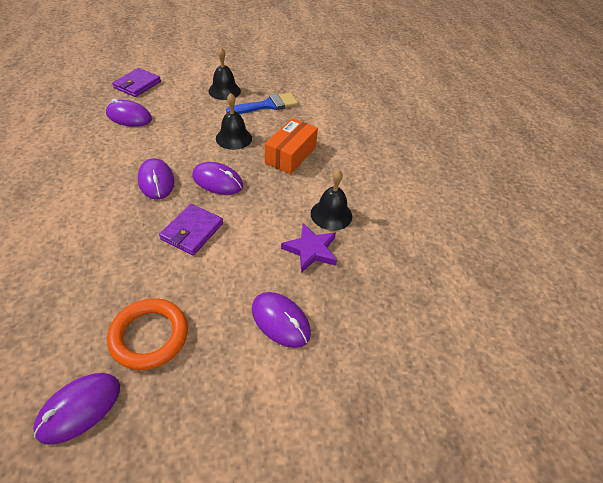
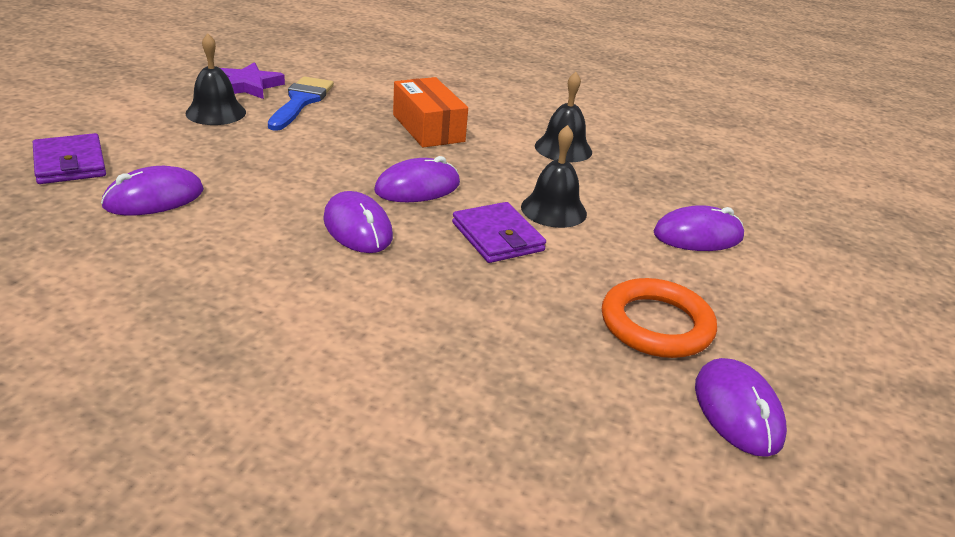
camera: 55 degrees left, 15 degrees down
(156, 181) = (357, 228): purple mouse -> purple mouse turned 45 degrees clockwise
(234, 138) = (340, 146): black bell -> black bell (553, 210)
(311, 250) = (608, 180): purple star -> purple star (248, 86)

